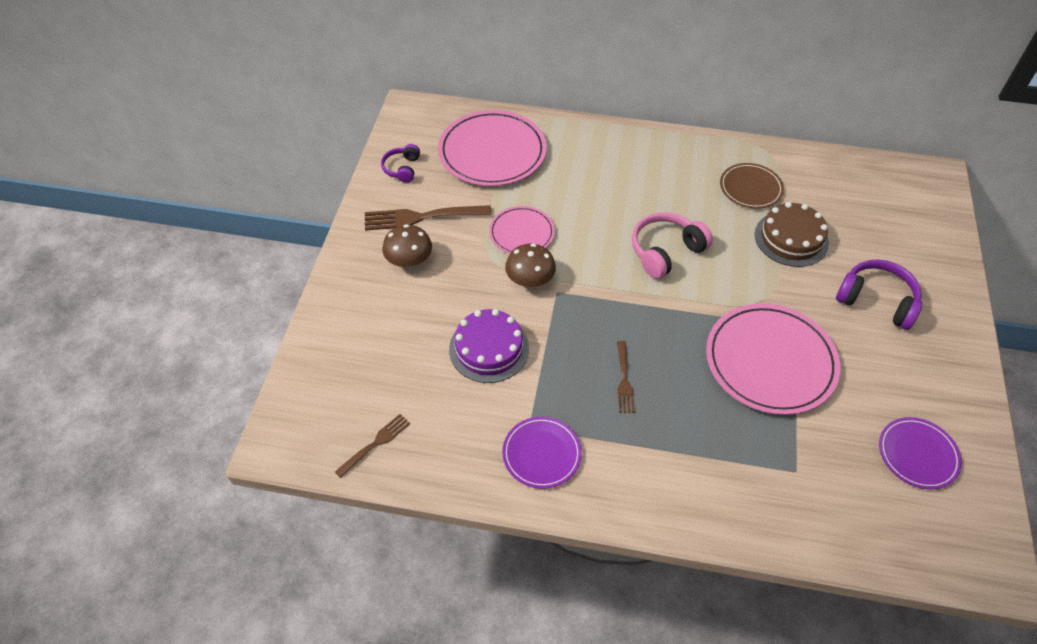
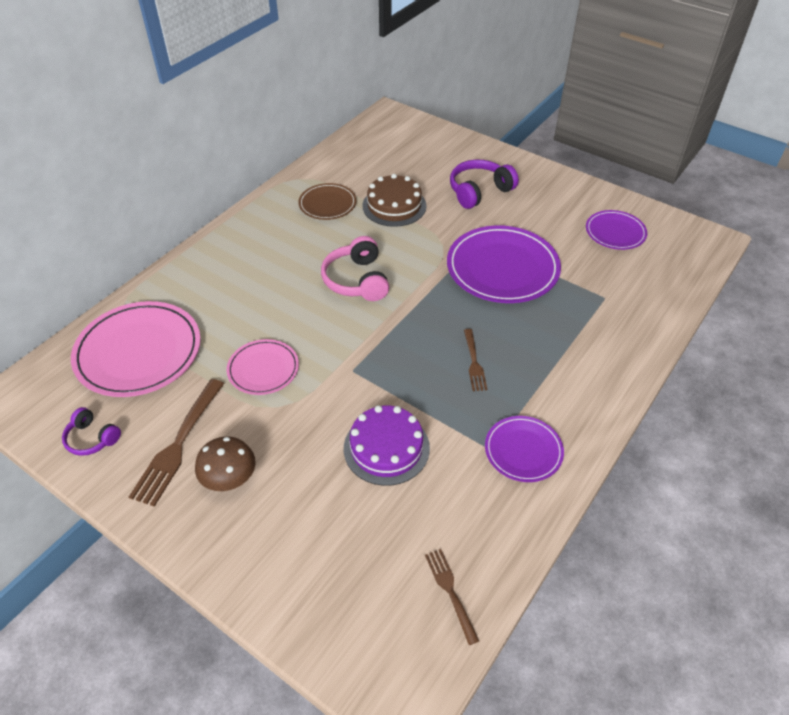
camera: 65 degrees left, 5 degrees down
(530, 279) = (324, 384): brown mushroom -> none
(624, 379) = (474, 362): brown fork -> brown fork turned 60 degrees clockwise
(770, 361) = (502, 268): pink plate -> purple plate

